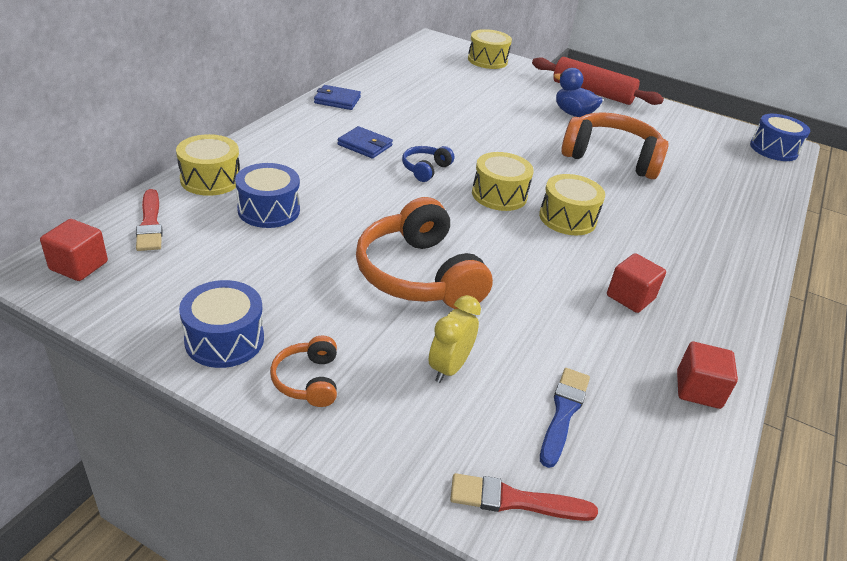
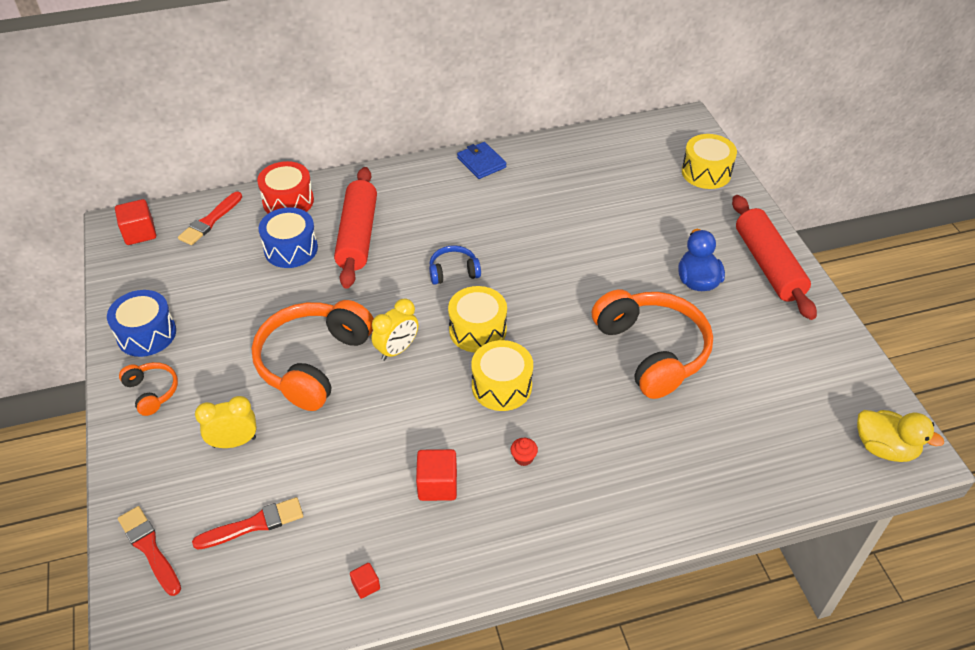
camera: 50 degrees right, 10 degrees up
(210, 179) = (288, 201): yellow drum -> red drum
(308, 380) = (152, 392): orange headphones -> orange headphones turned 105 degrees clockwise
(314, 178) = (357, 236): none -> red rolling pin
(365, 145) = (438, 222): blue wallet -> none
(466, 233) = (397, 350): none -> yellow clock
(563, 412) = (254, 524): blue brush -> red brush
(647, 250) = (523, 458): none -> red cupcake
(698, 390) = (366, 585): red cube -> red cube, size x0.55
(773, 149) = (884, 448): blue drum -> yellow duck

